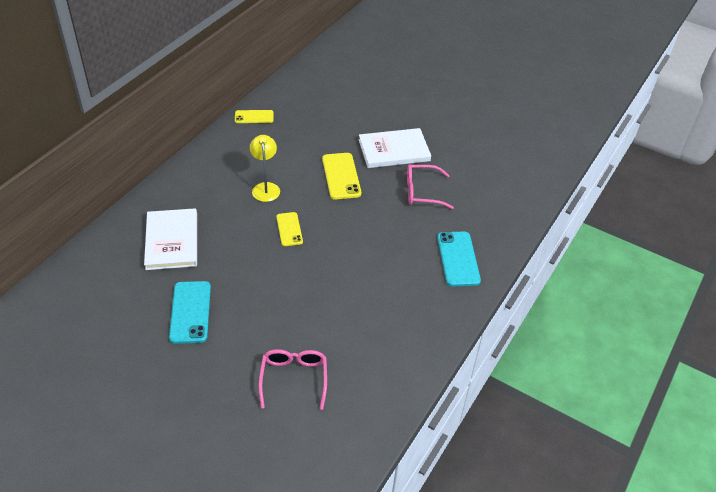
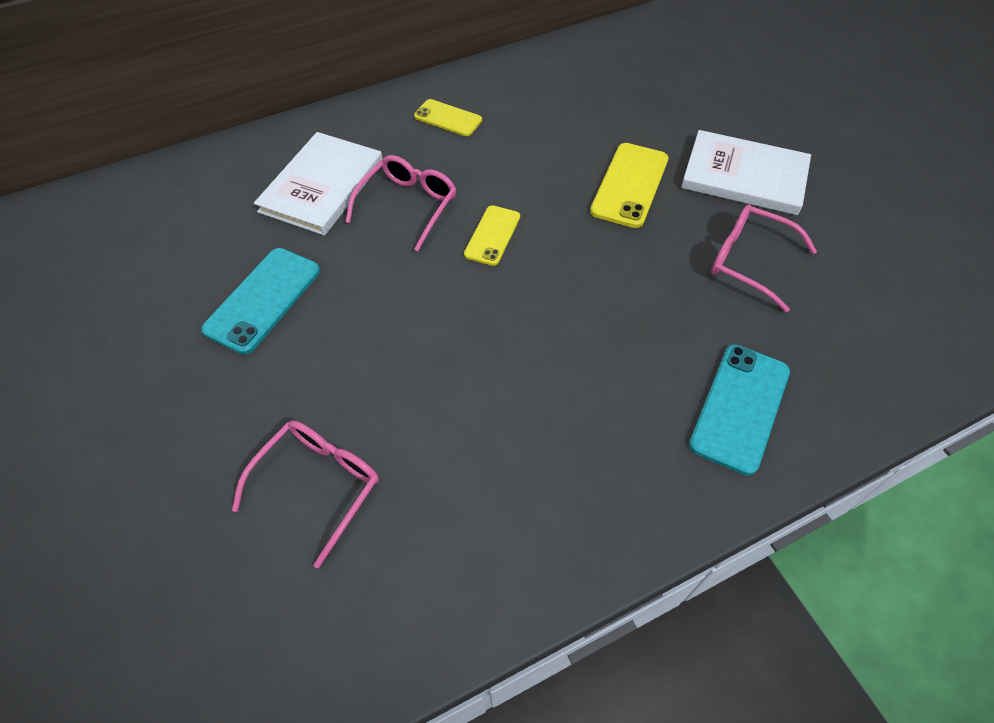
camera: 35 degrees right, 10 degrees up
(231, 232) = (408, 205): none -> pink glasses
(254, 117) = (562, 56): yellow phone -> yellow phone (448, 118)
(265, 187) = (504, 160): yellow lamp -> none

